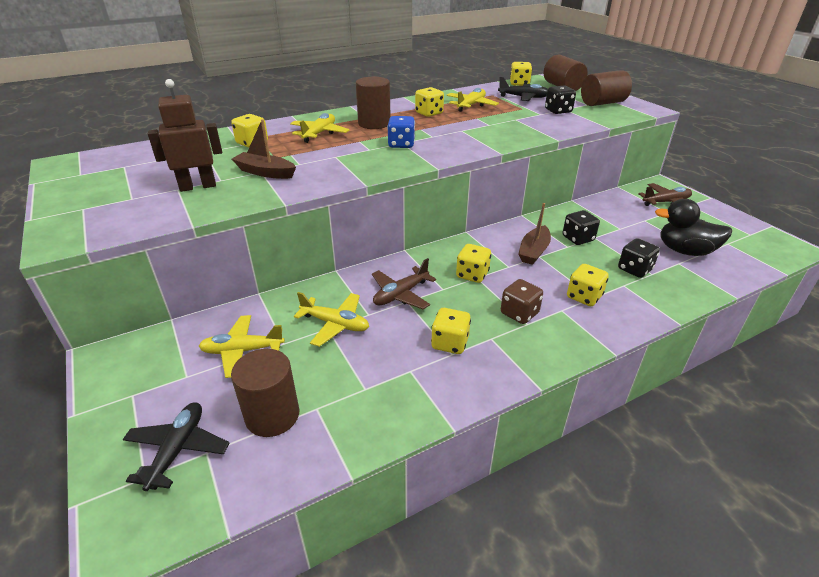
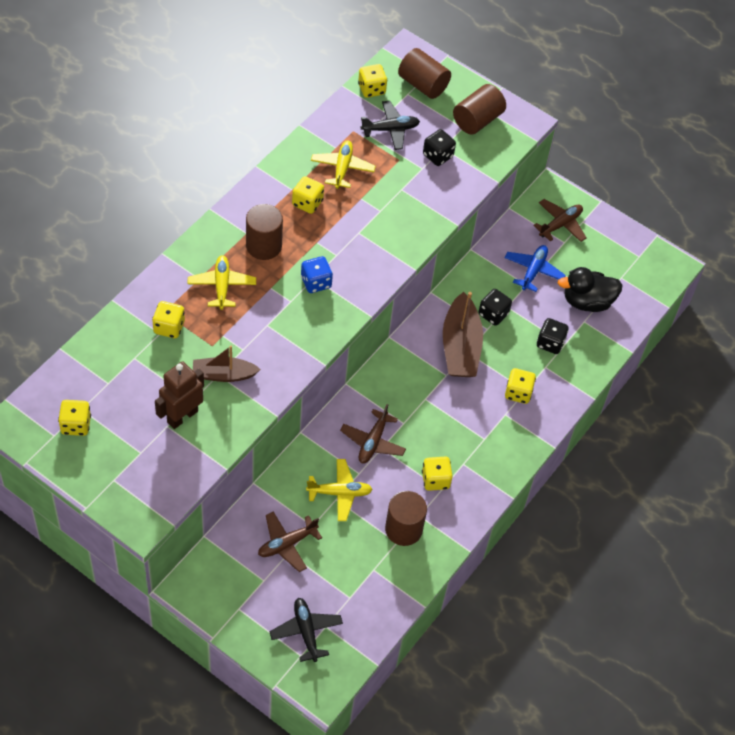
camera: 30 degrees left, 20 degrees up
(242, 351) = (287, 544): yellow plane -> brown plane
(272, 415) = (348, 586): brown cylinder -> brown cylinder (403, 529)
(472, 275) = (420, 397): yellow dice -> yellow dice (76, 425)
(519, 313) = (475, 430): brown dice -> none
(534, 251) = (460, 346): brown boat -> brown boat, size x1.61
(630, 222) = (533, 271): none -> blue plane

